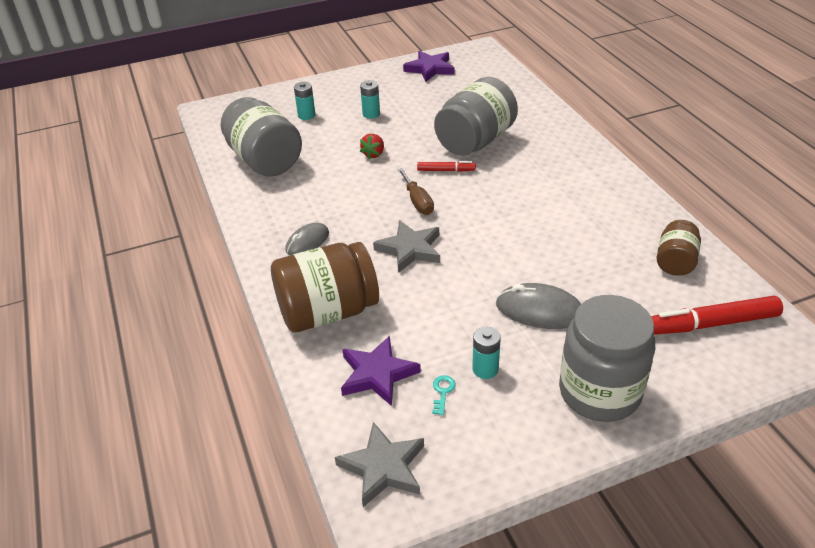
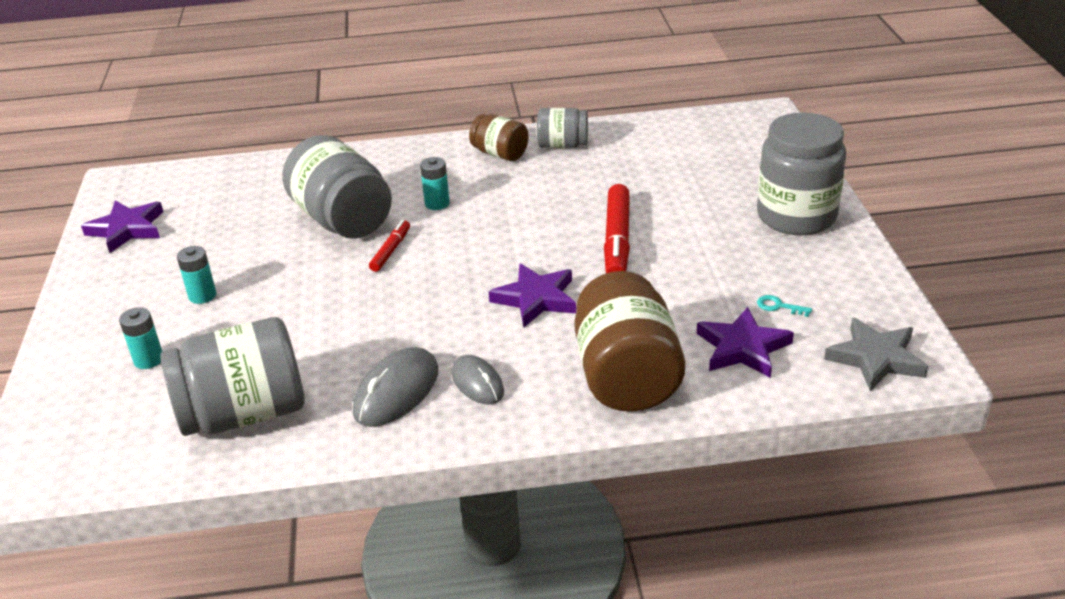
camera: 75 degrees left, 5 degrees down
(373, 154) = (309, 304): red strawberry -> none
(410, 249) = (536, 299): grey star -> purple star
(417, 201) = (443, 281): brown screwdriver -> none
(485, 369) = (752, 275): turquoise battery -> turquoise battery (437, 203)
(539, 311) = (676, 228): grey mouse -> grey mouse (397, 392)
(642, 220) = (562, 145): none -> grey jar
(675, 262) = (633, 142): brown jar -> brown jar (500, 154)
(712, 324) = (724, 144): red marker -> red marker (617, 240)

